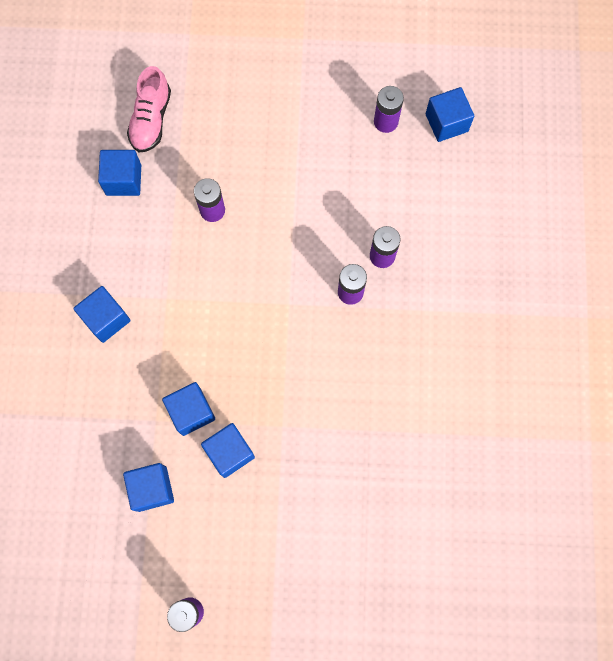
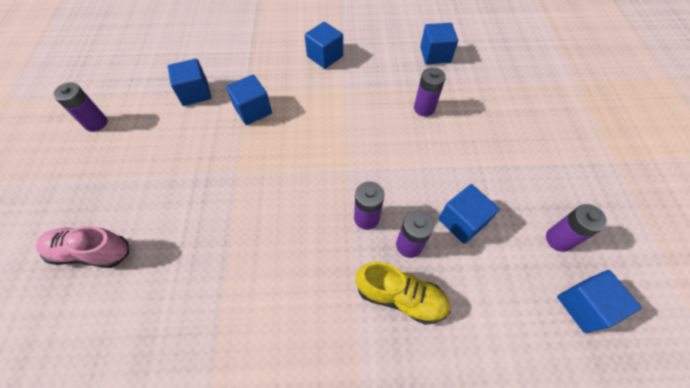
camera: 85 degrees right, 15 degrees down
(151, 119) = (490, 65): pink shoe -> pink shoe (91, 252)
(229, 452) = (218, 137): blue cube -> blue cube (462, 221)
(430, 271) = (400, 297): none -> yellow shoe

